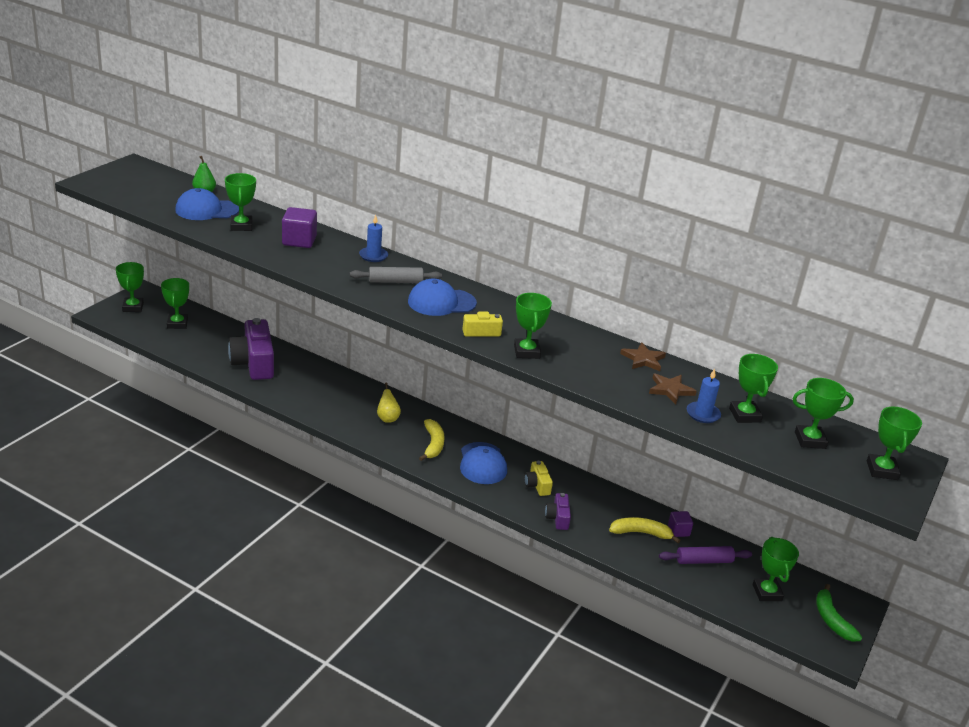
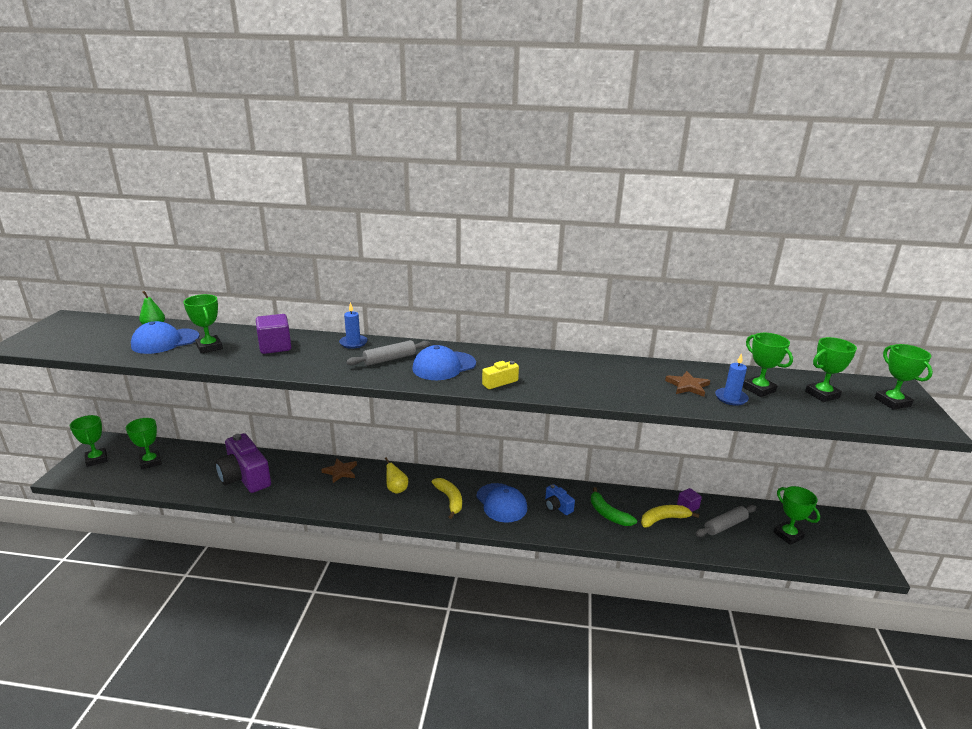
camera: 20 degrees left, 5 degrees down
(526, 352) = (550, 388): green trophy -> none
(537, 485) = (557, 506): yellow camera -> blue camera
(558, 518) = (594, 530): purple camera -> none
(643, 359) = (643, 367): brown star -> brown star (340, 472)
(704, 561) = (725, 525): purple rolling pin -> grey rolling pin
(831, 620) = (847, 540): green banana -> green banana (608, 514)

